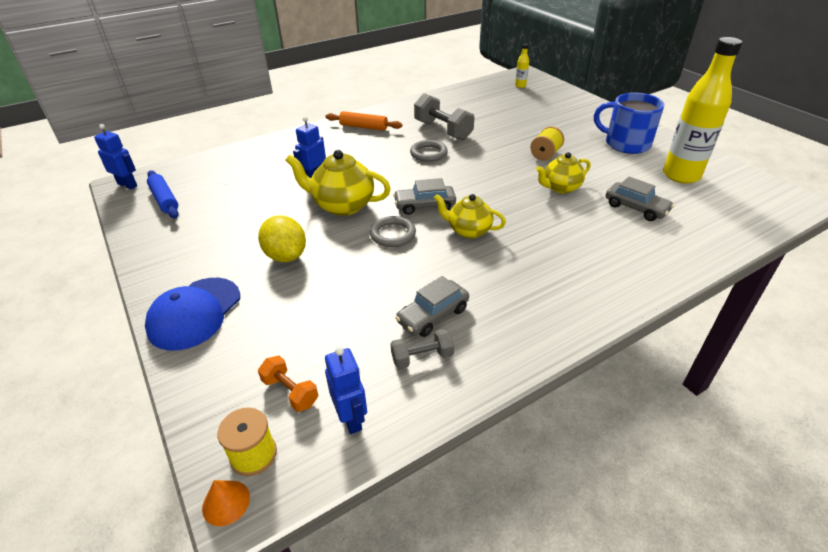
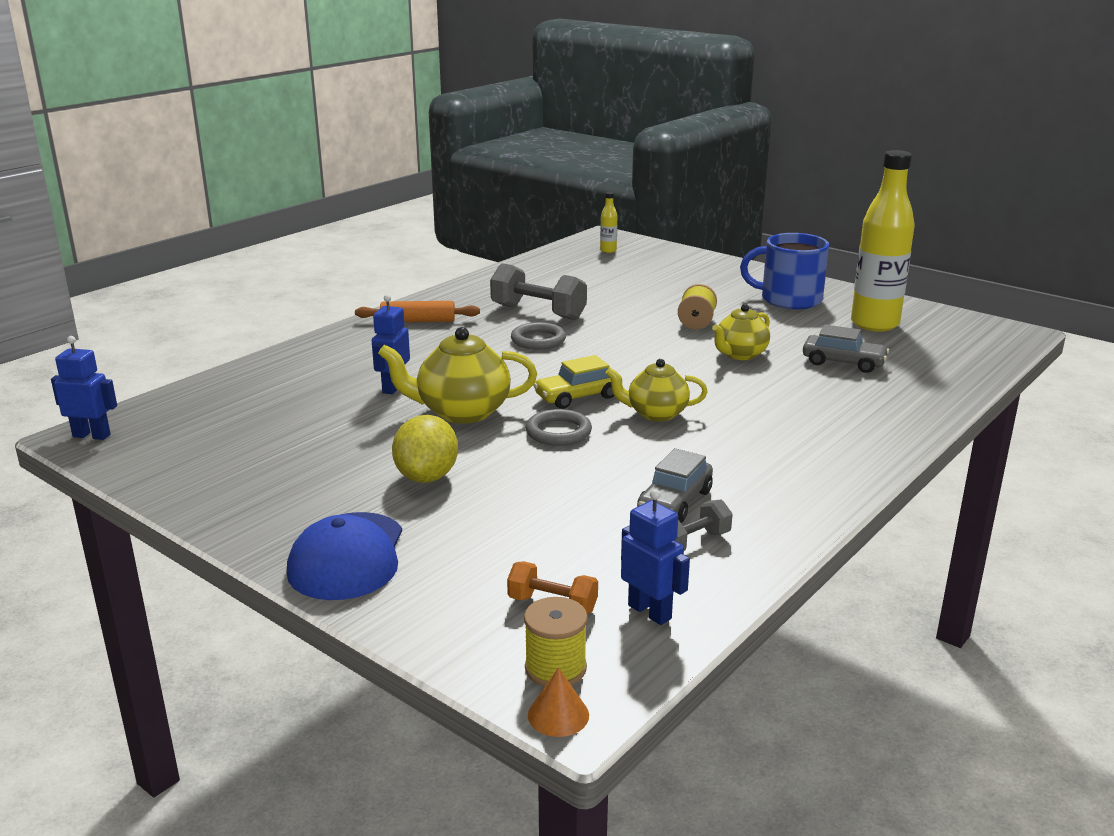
camera: 20 degrees left, 15 degrees down
(165, 200) = (175, 444): blue rolling pin -> none
(286, 256) = (427, 477): yellow lemon -> yellow lemon turned 60 degrees clockwise
(425, 206) = (578, 397): grey car -> yellow car

